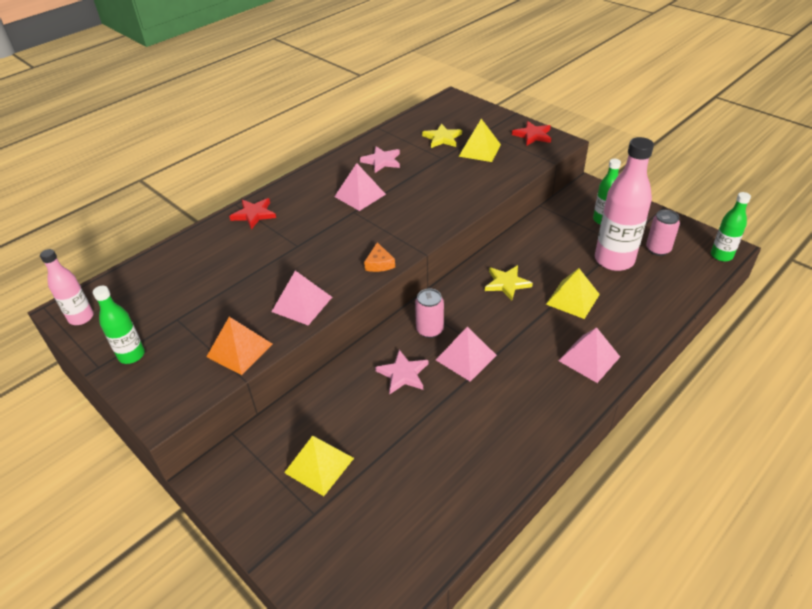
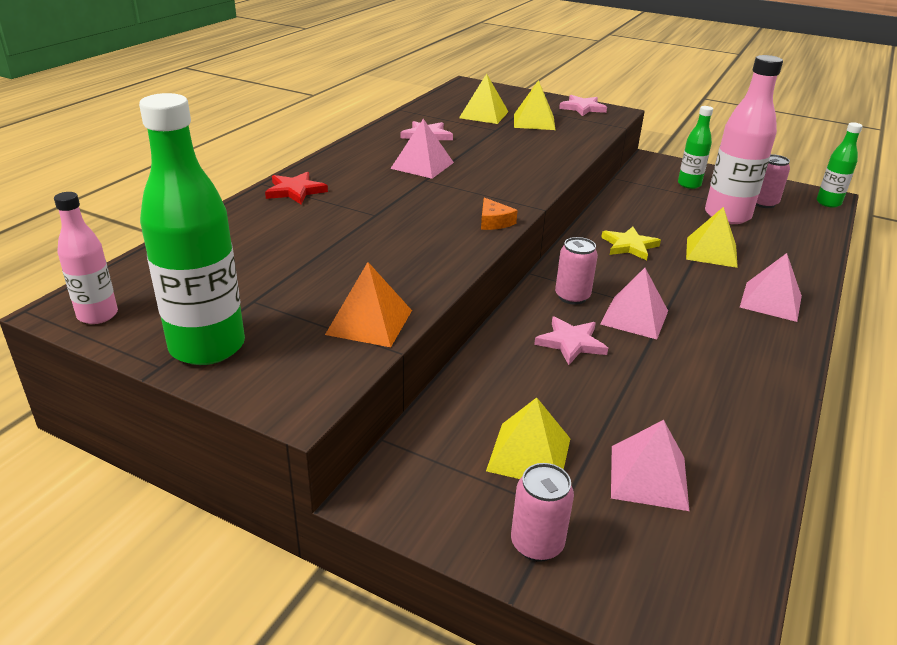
camera: 20 degrees left, 10 degrees down
(131, 355) = (207, 347): green bottle -> green bottle, size x1.82
(285, 535) = (537, 544): none -> pink can
(302, 304) = (423, 267): pink pyramid -> pink pyramid (648, 477)
(442, 138) = (483, 114): yellow star -> yellow pyramid
(533, 135) = (582, 108): red star -> pink star

